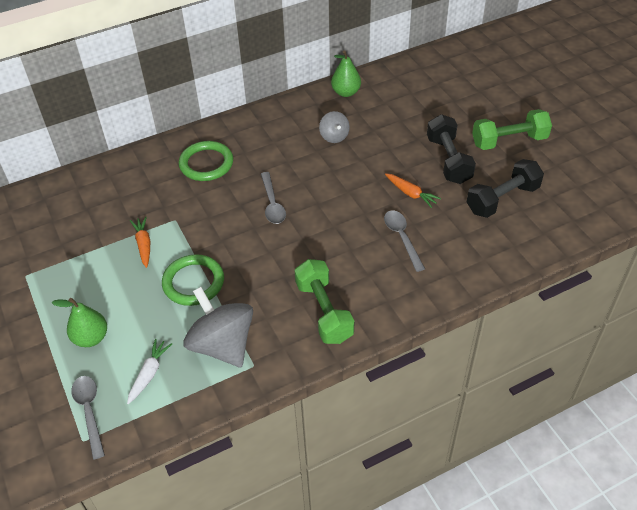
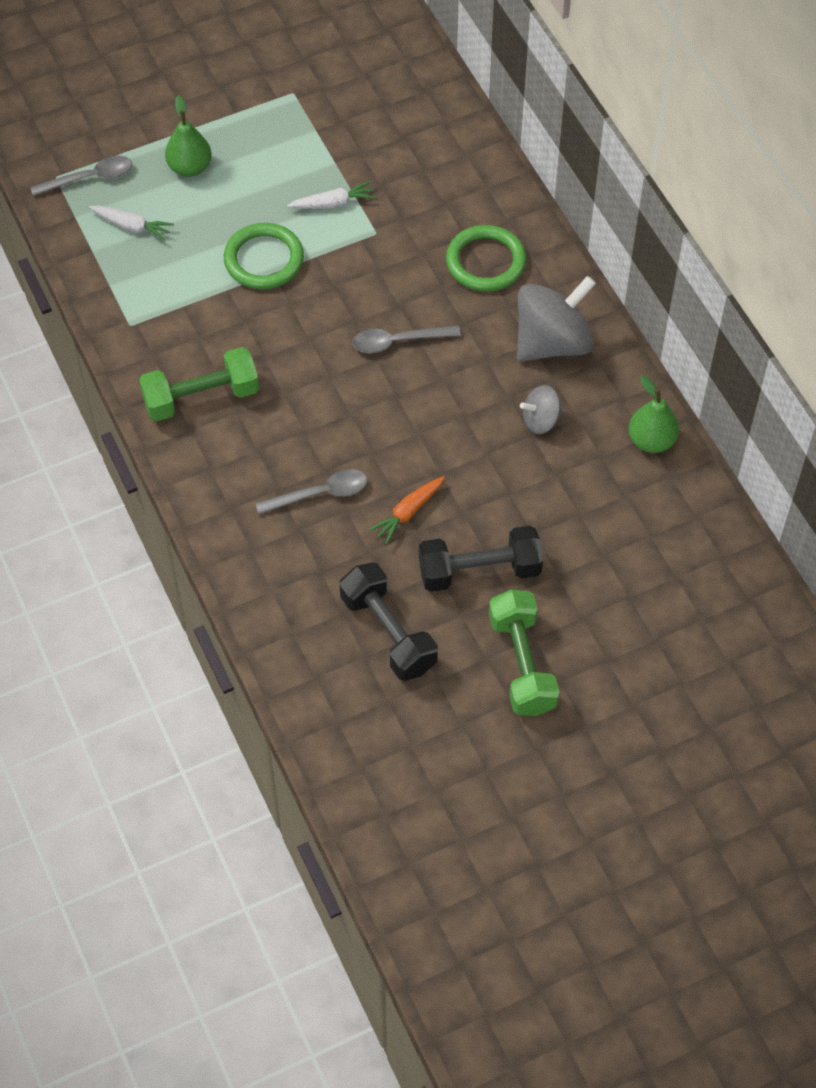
camera: 90 degrees right, 10 degrees up
(144, 245) = (332, 203): orange carrot -> white carrot
(222, 345) = (163, 293): grey spinning top -> grey spinning top (552, 342)

